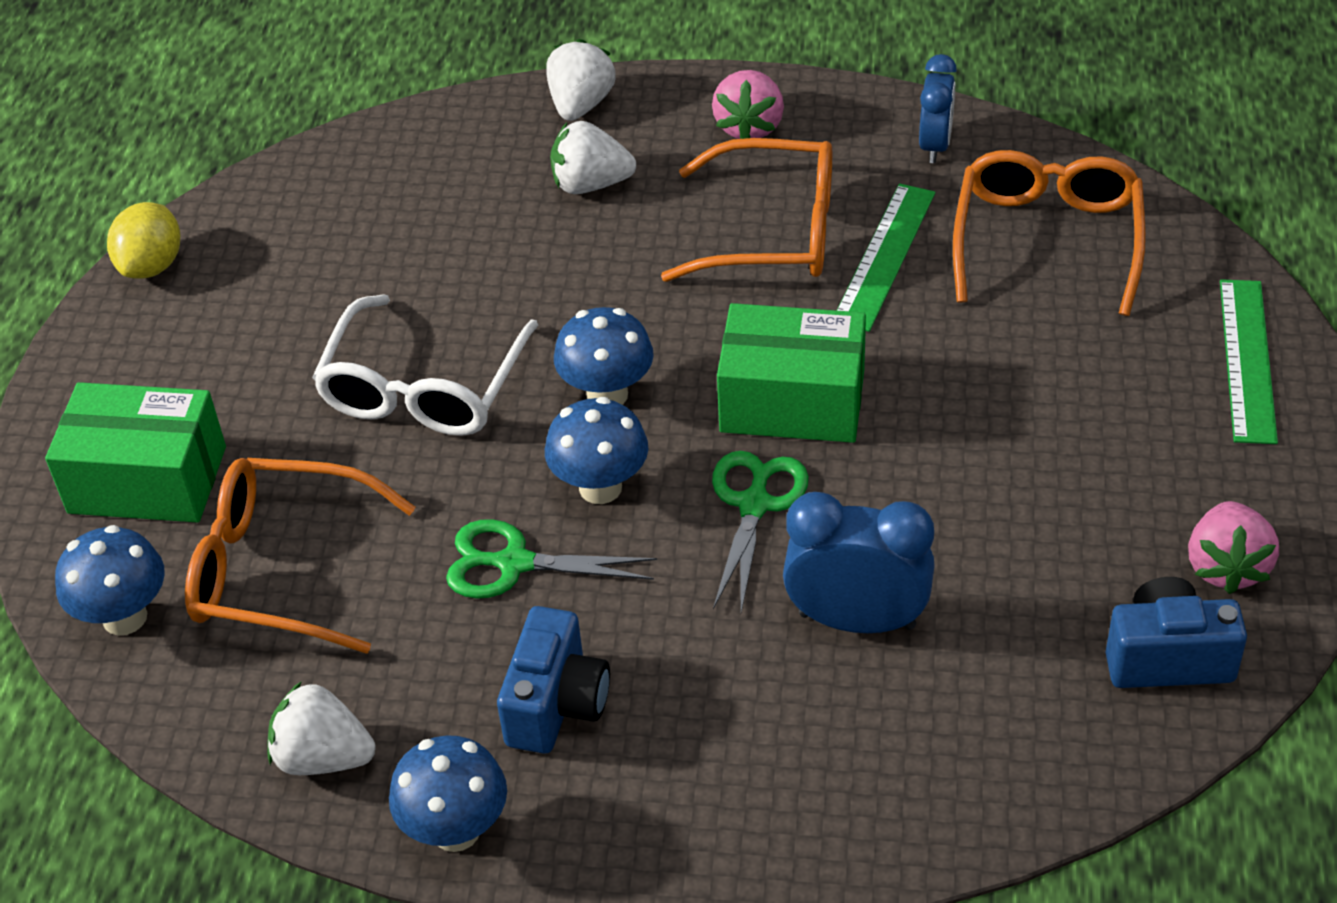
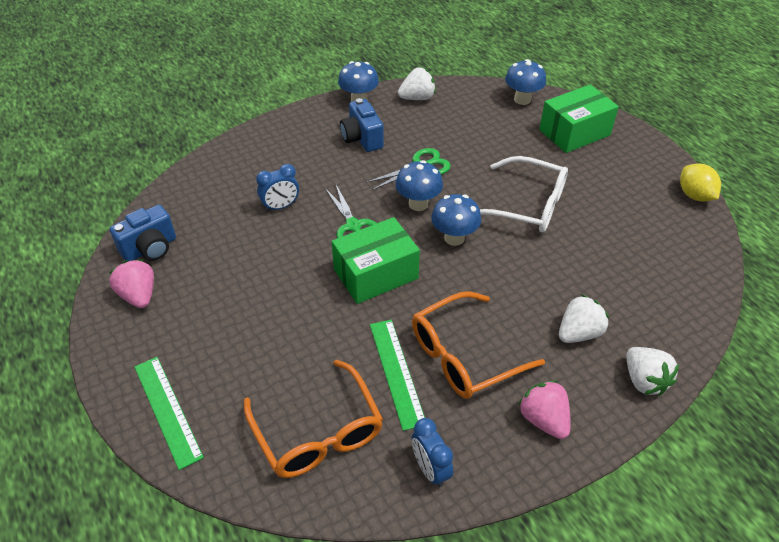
camera: 140 degrees right, 0 degrees up
(282, 569) = (494, 131): orange glasses -> none
(424, 387) = (527, 205): white glasses -> white glasses turned 135 degrees clockwise
(857, 620) = (280, 206): blue clock -> blue clock, size x0.64

